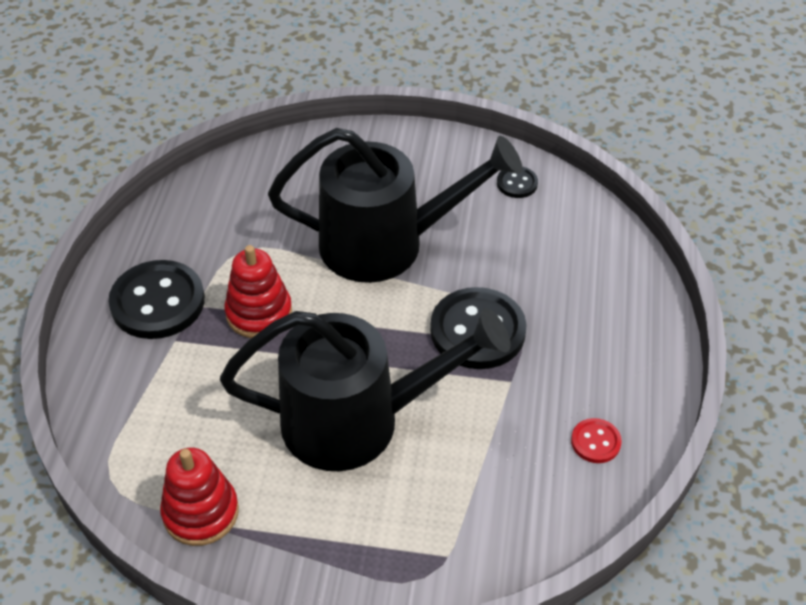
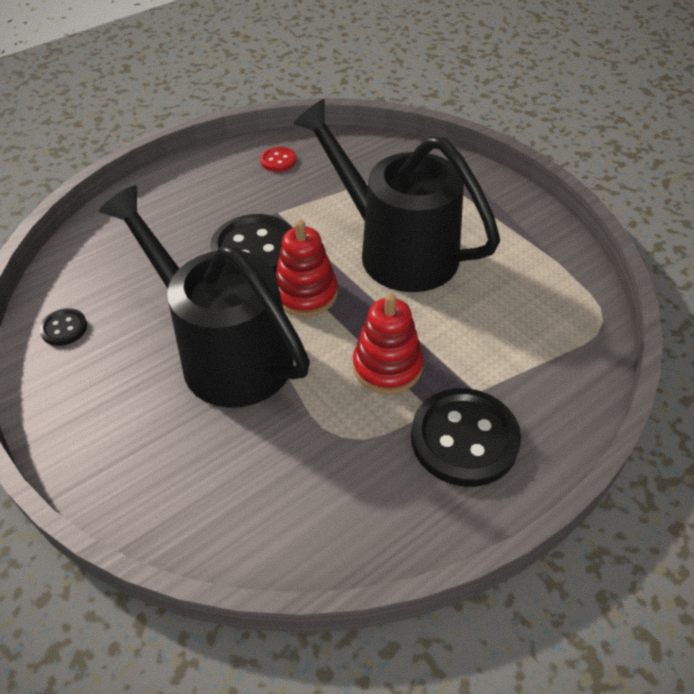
camera: 135 degrees left, 0 degrees up
(201, 512) = (550, 263): red stacking toy -> red stacking toy (306, 294)

